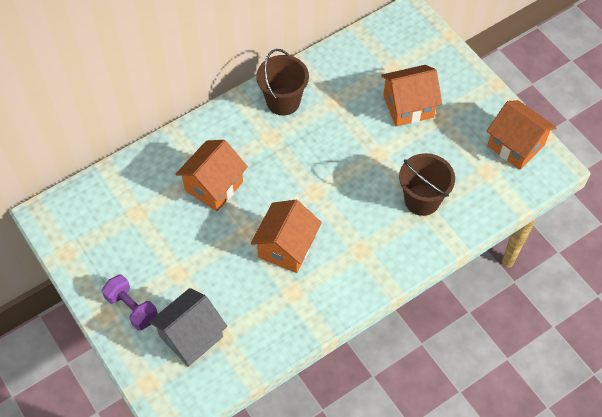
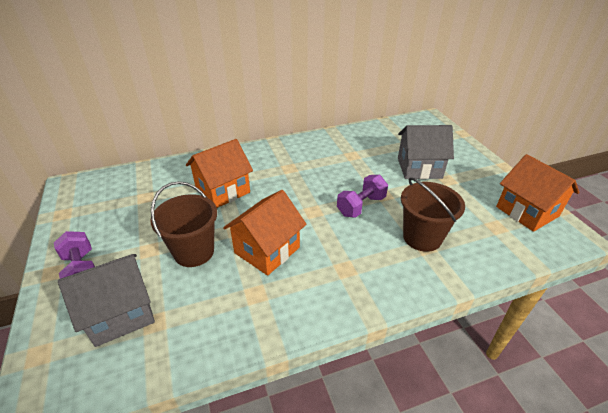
camera: 15 degrees right, 20 degrees down
(283, 101) = (309, 149): brown bucket -> brown bucket (194, 252)
(359, 174) = (361, 206): none -> purple dumbbell
(408, 106) = (419, 168): orange house -> grey house

